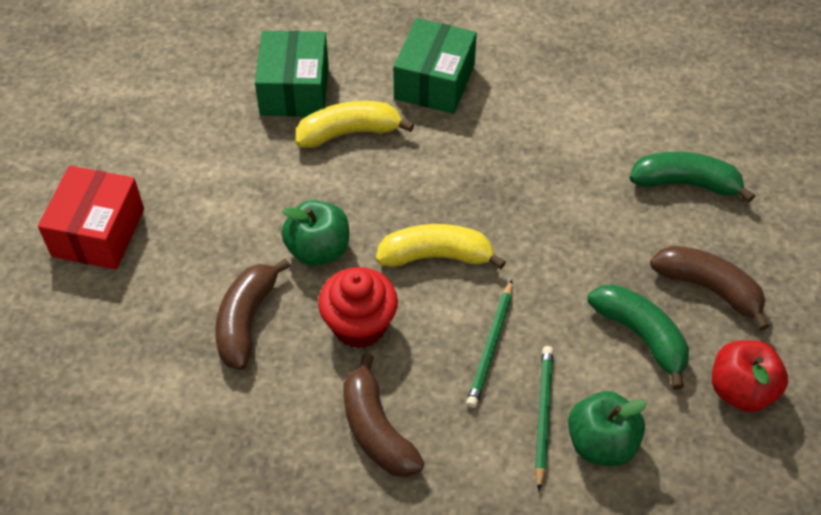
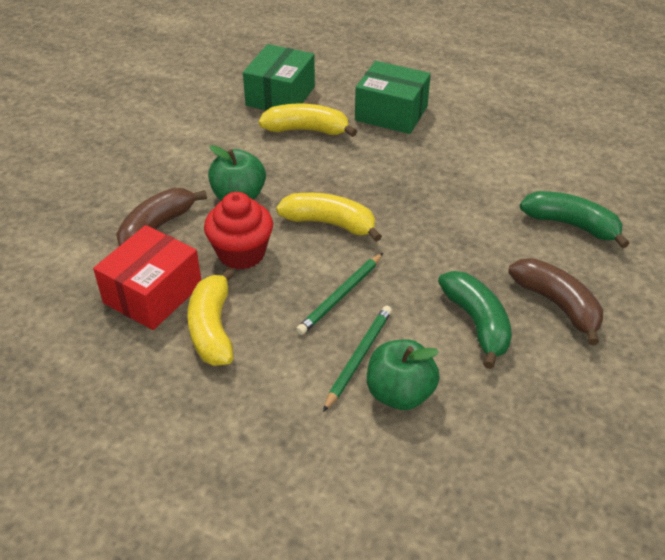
camera: 20 degrees right, 10 degrees down
(98, 232) = (85, 148): red box -> red box (153, 293)
(376, 430) = (212, 328): brown banana -> yellow banana
(434, 82) = (391, 113): green box -> green box turned 75 degrees clockwise
(741, 390) = (552, 389): red apple -> none

